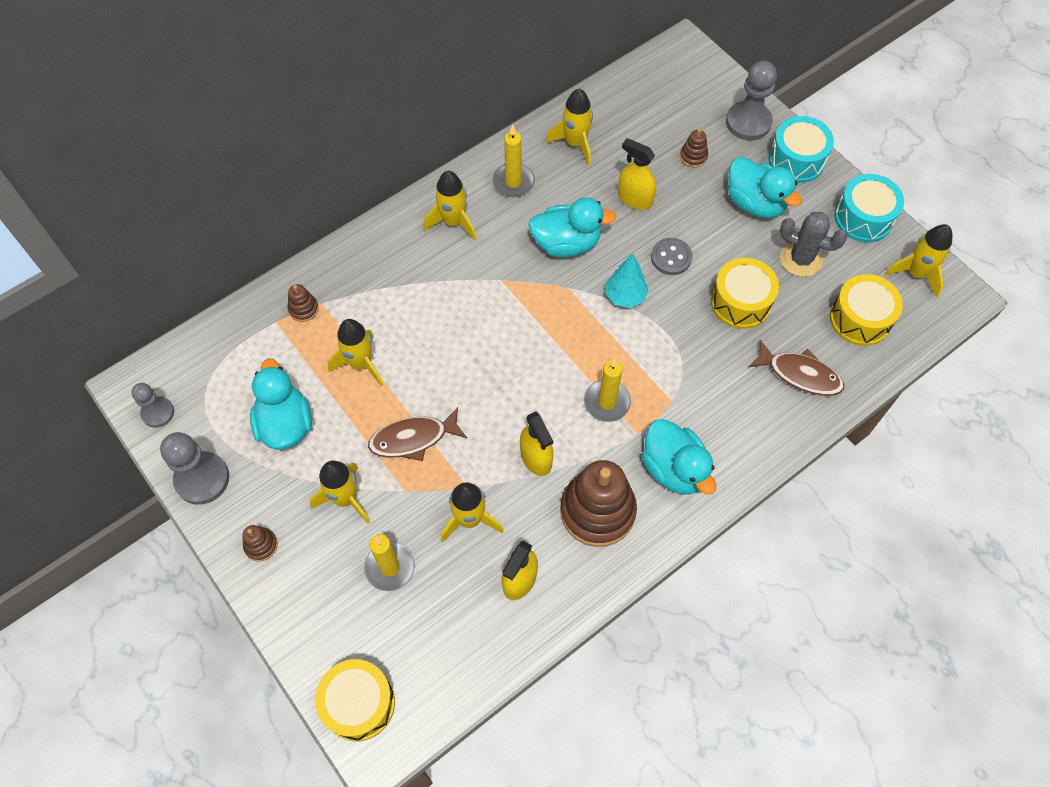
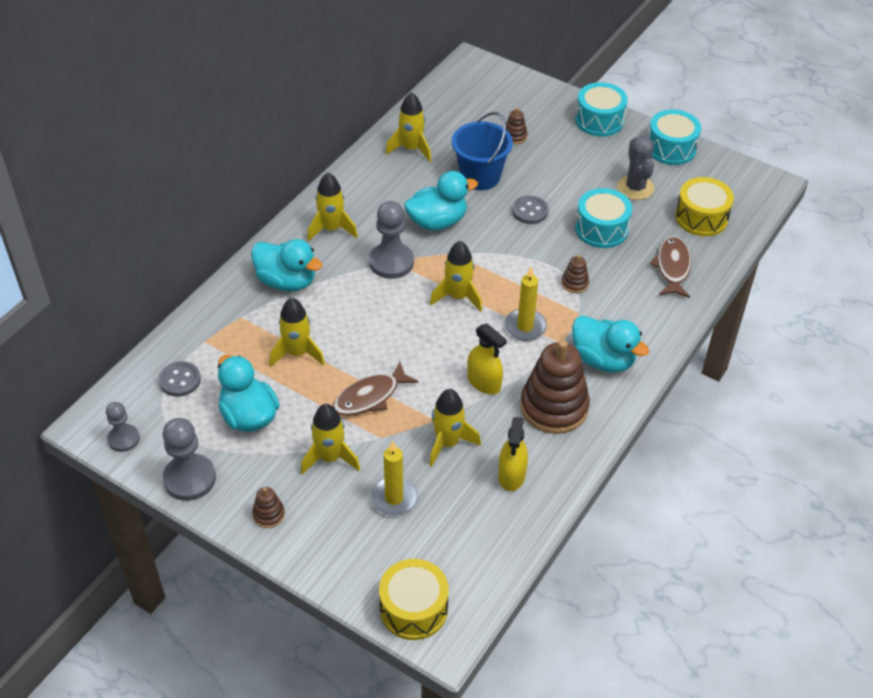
camera: 20 degrees left, 15 degrees down
(235, 361) = (180, 380): none -> grey button
(303, 309) = (226, 325): brown stacking toy -> brown stacking toy (574, 283)
(513, 182) = (371, 188): yellow candle -> none
(625, 296) = (504, 248): turquoise tree -> none
(635, 198) = (480, 177): yellow spray bottle -> blue bucket
(740, 302) = (601, 229): yellow drum -> turquoise drum
(748, 122) = (548, 103): grey pawn -> grey pawn (391, 262)
(755, 203) = (580, 157): turquoise duck -> turquoise duck (287, 281)
(800, 374) = (672, 267): brown fish -> brown fish turned 90 degrees counterclockwise
(801, 259) = (635, 188): grey cactus -> grey cactus turned 75 degrees clockwise
(916, 273) = (730, 176): yellow rocket -> yellow rocket (458, 297)

